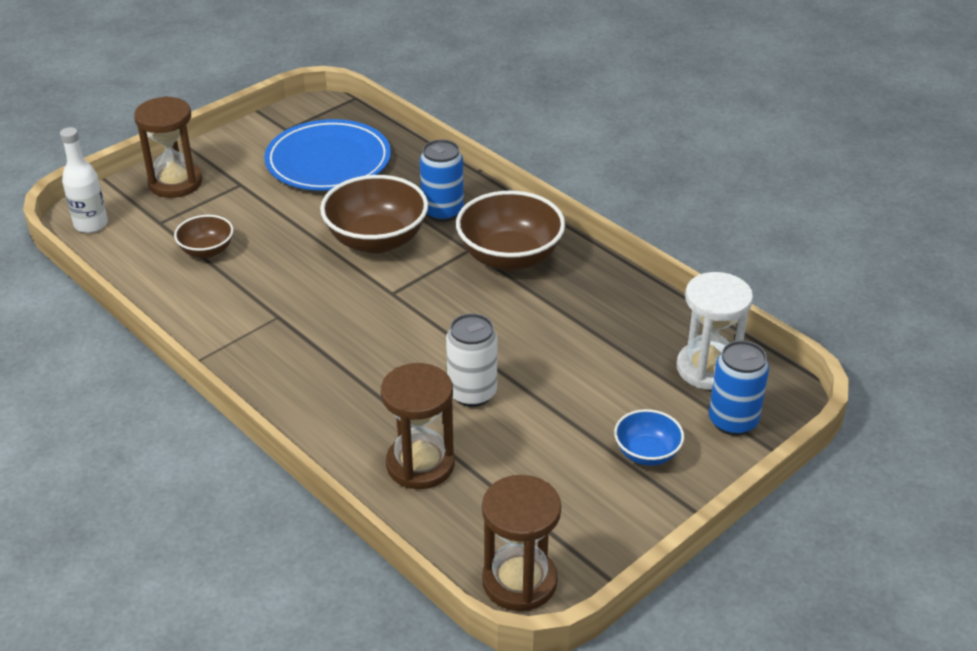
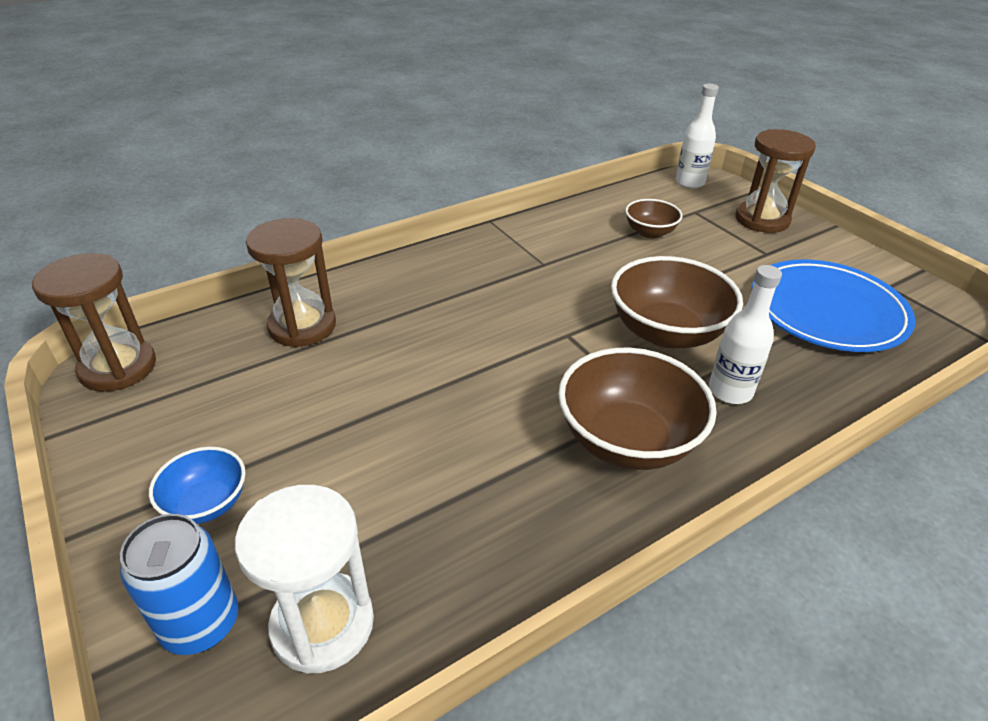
camera: 100 degrees right, 0 degrees up
(442, 212) = (730, 391): blue can -> white bottle
(472, 393) = (383, 372): white can -> none

